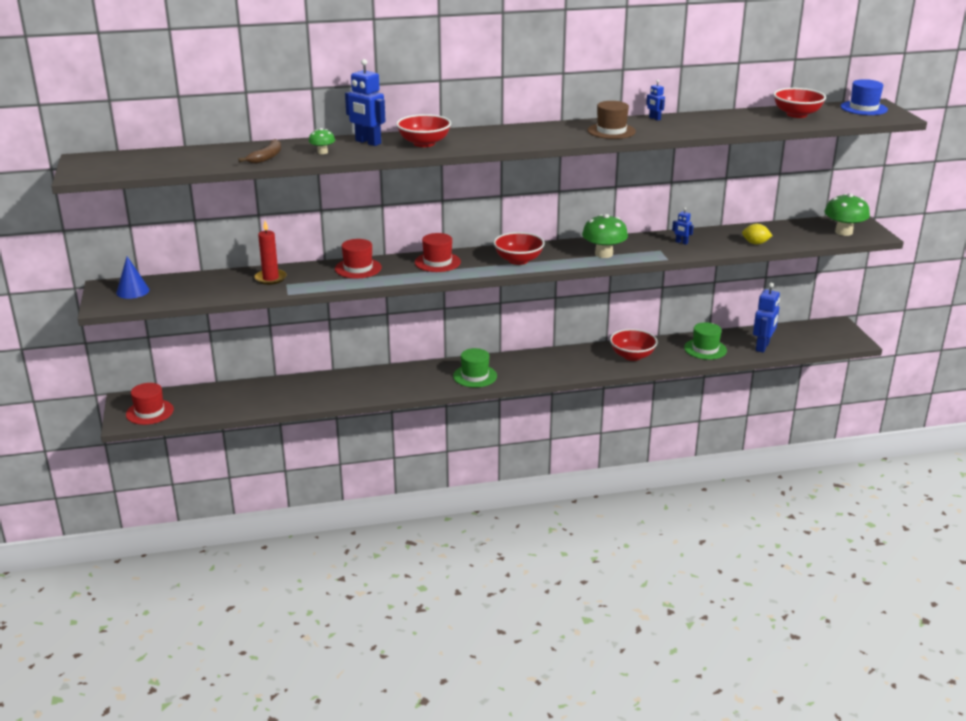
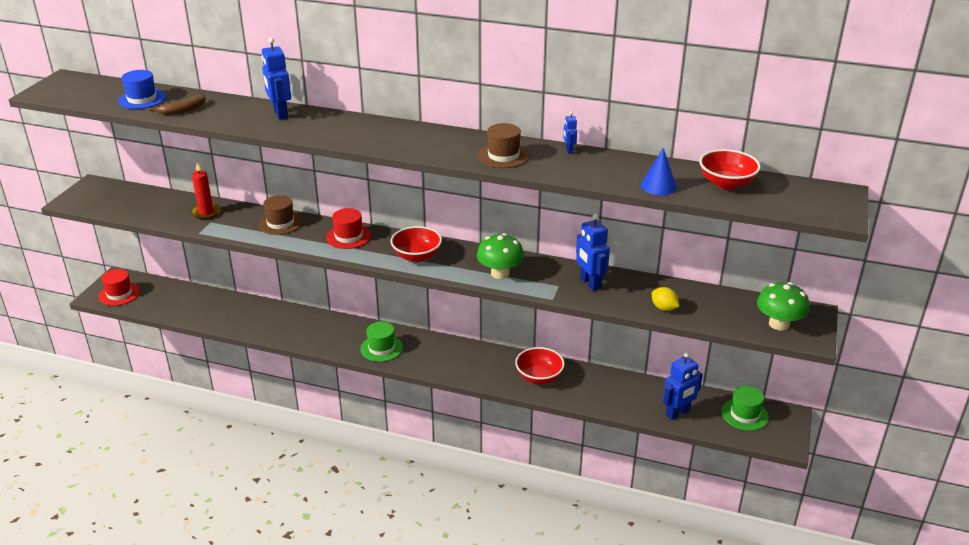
camera: 30 degrees right, 5 degrees up
(132, 291) = (102, 194): blue cone -> blue cone (658, 186)
(322, 152) = (230, 116): green mushroom -> none
(358, 268) = (280, 223): red hat -> brown hat
(424, 143) = (321, 127): red bowl -> none
(681, 242) = (590, 283): blue robot -> blue robot, size x2.00
(705, 349) = (617, 394): green hat -> green hat (744, 414)
(863, 108) = (818, 194): blue hat -> blue hat (142, 99)

